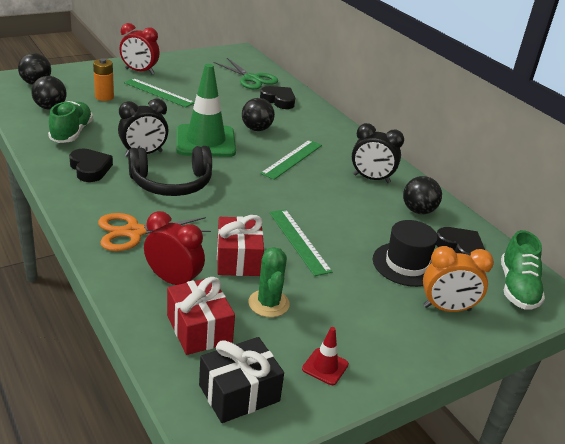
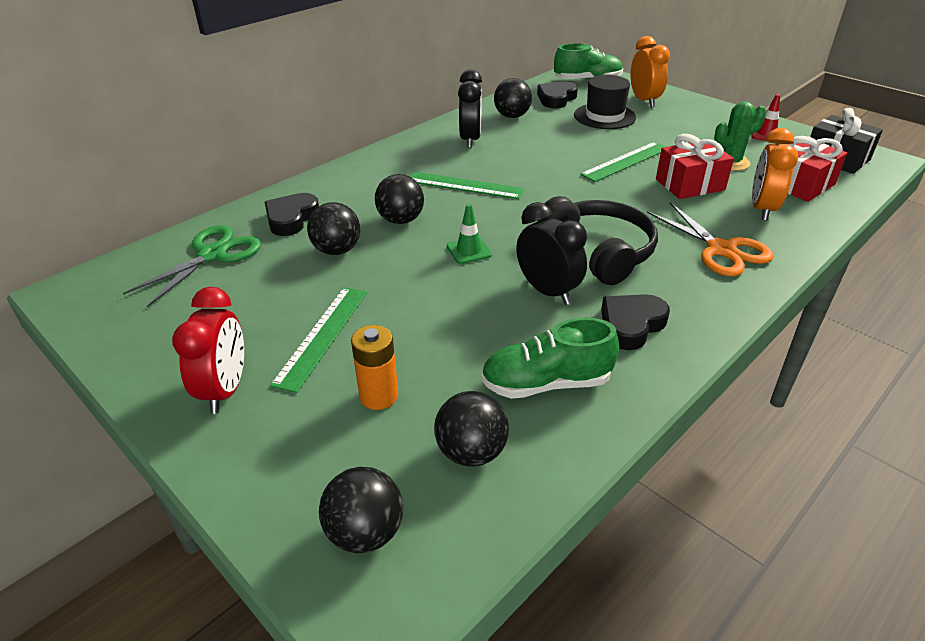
camera: 100 degrees left, 5 degrees up
(173, 281) = (762, 209): red clock -> orange clock
(205, 141) = (469, 251): green traffic cone -> green traffic cone, size x0.43
(234, 107) = (337, 250): none -> black ball

